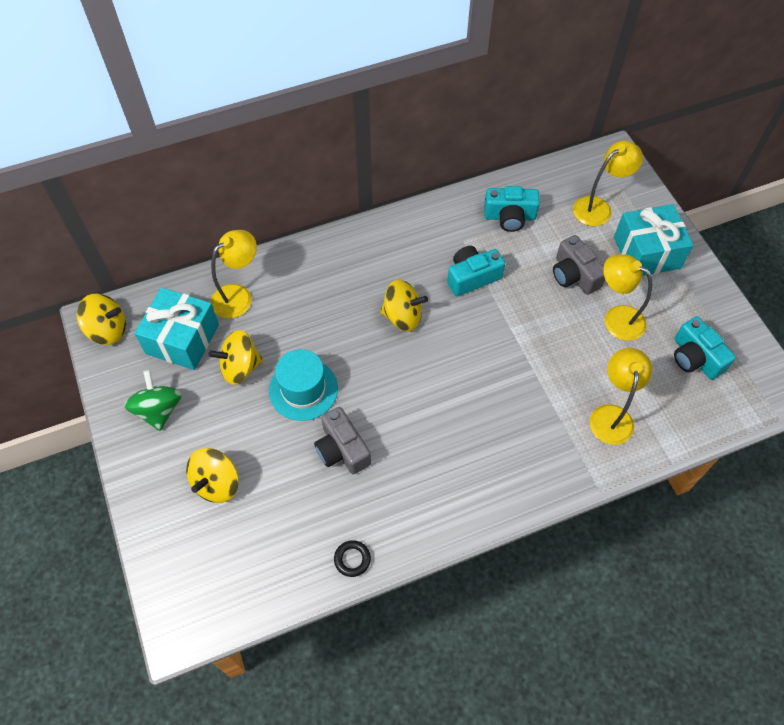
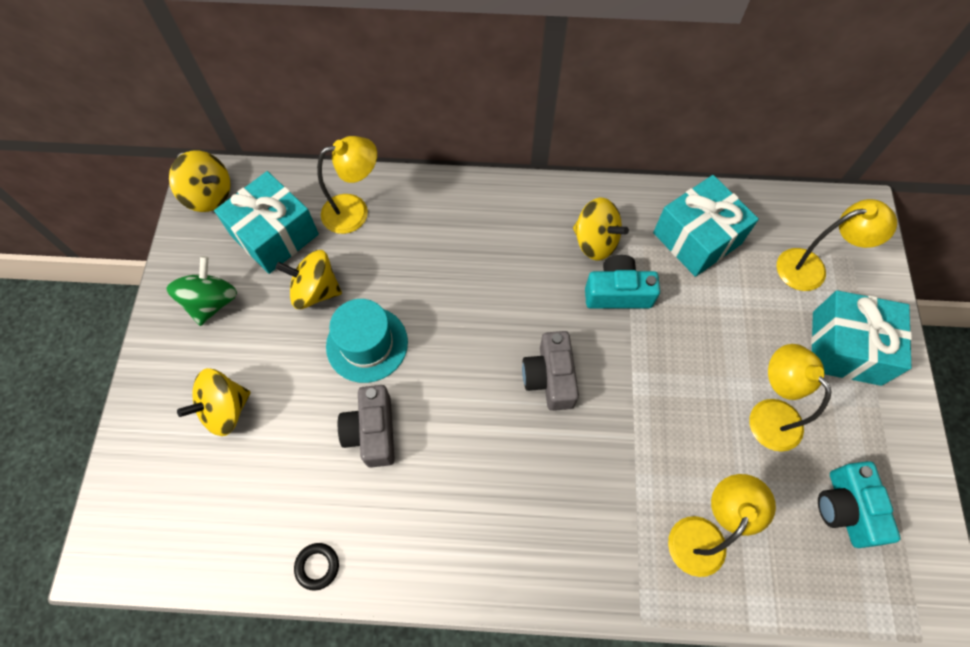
camera: 25 degrees right, 5 degrees up
(403, 316) = (516, 306): yellow spinning top -> yellow spinning top (595, 241)
(509, 217) = (697, 238): turquoise camera -> turquoise gift
(574, 275) = (740, 339): grey camera -> grey camera (550, 377)

